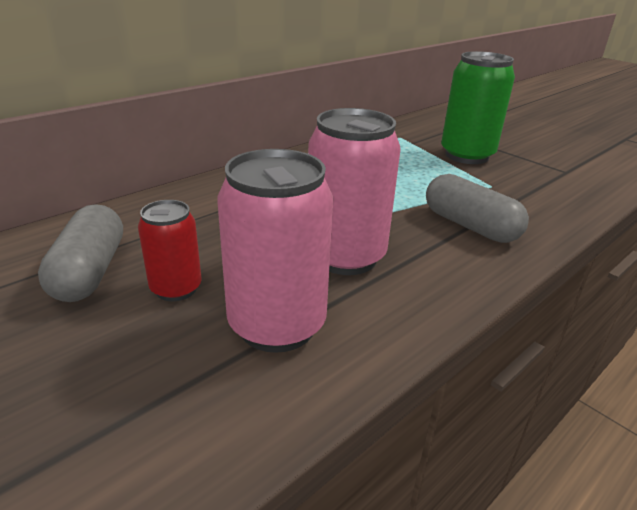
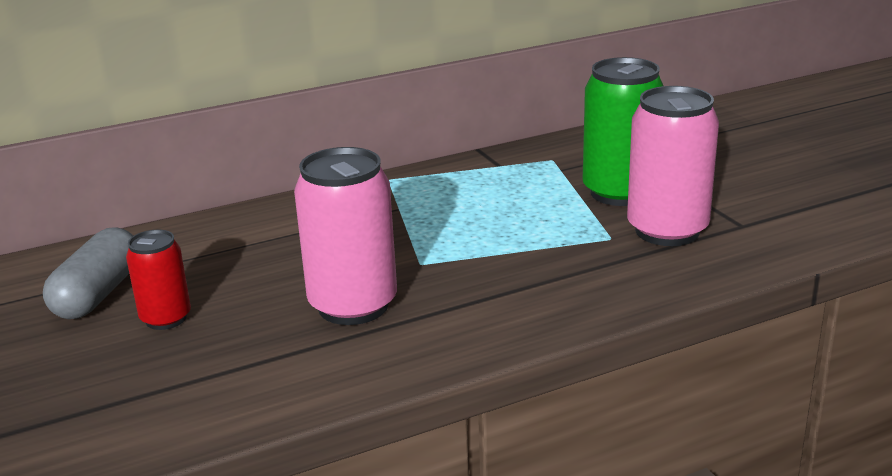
camera: 20 degrees right, 5 degrees down
(277, 325) = (236, 362): pink can -> pink can (667, 231)
(470, 226) = (528, 285): grey capsule -> none

